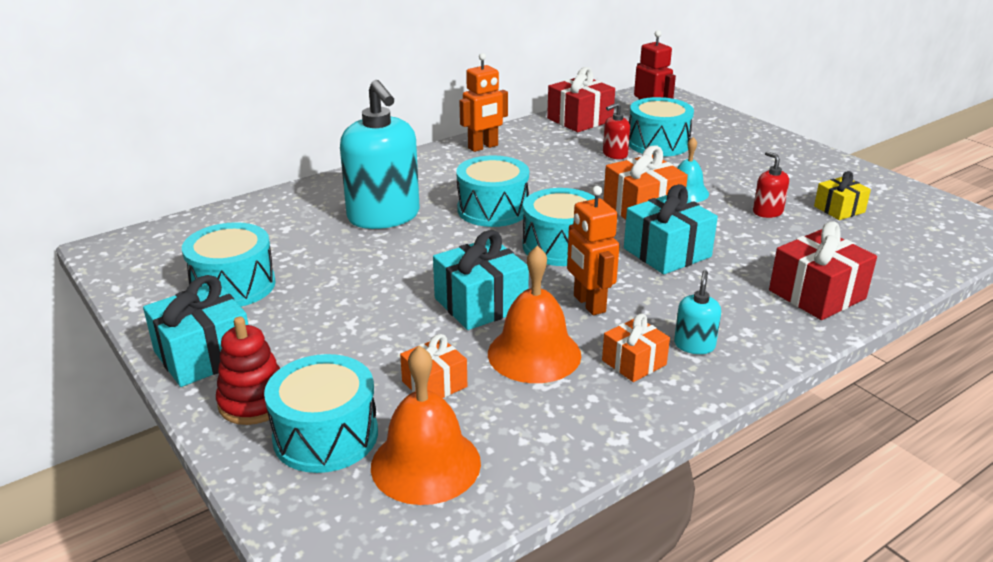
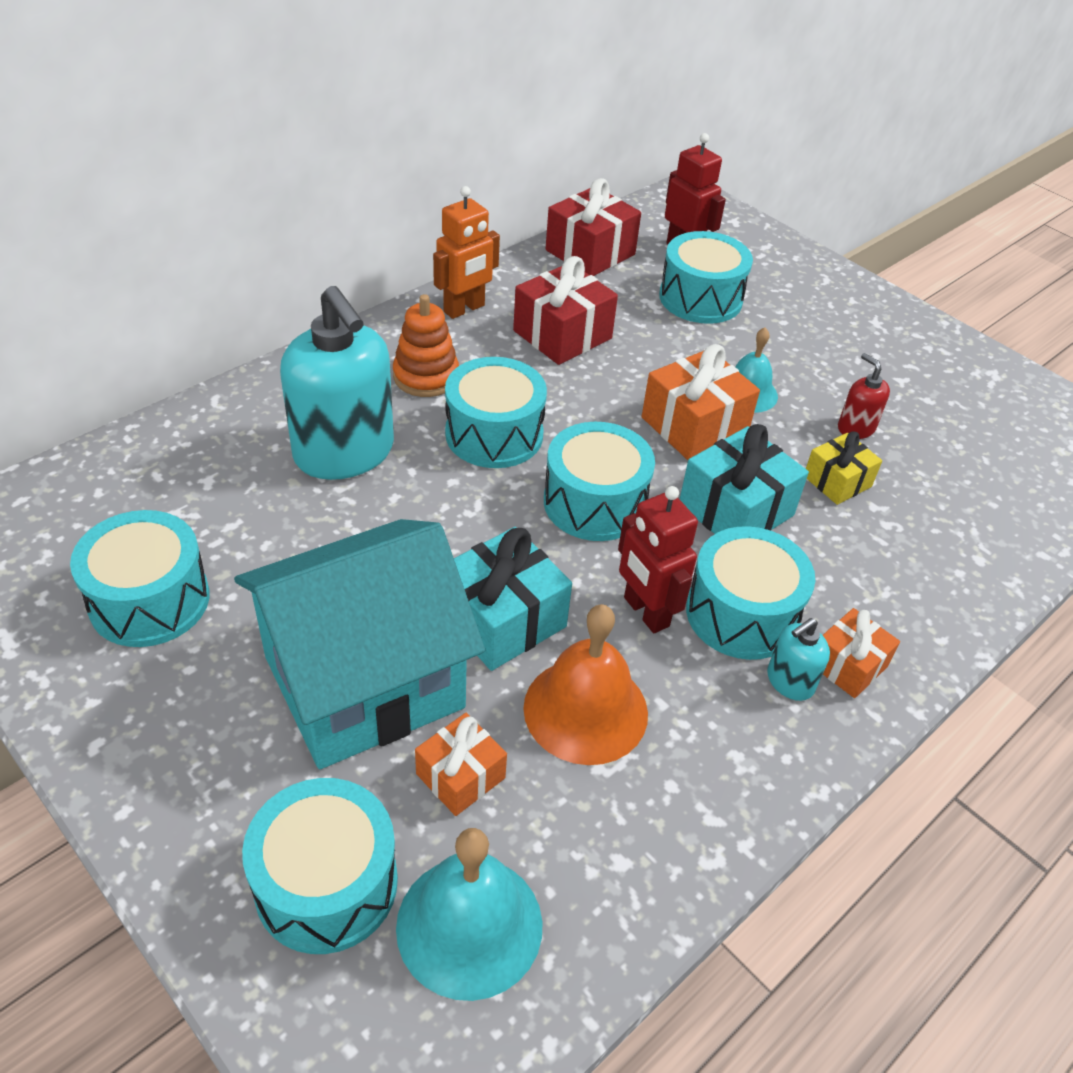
camera: 10 degrees left, 15 degrees up
(204, 355) = (129, 741): turquoise gift -> none
(254, 402) = (216, 828): red stacking toy -> none
(374, 332) = (364, 682): none -> turquoise house
(425, 464) = (469, 925): orange bell -> turquoise bell
(449, 180) = (426, 376): none -> orange stacking toy
(589, 304) = (645, 612): orange robot -> red robot
(614, 154) = (645, 321): red soap dispenser -> none
(634, 362) = (717, 718): orange gift -> orange gift (848, 665)
(662, 307) = (742, 614): none -> turquoise drum
(694, 345) = (789, 681): turquoise soap dispenser -> turquoise soap dispenser turned 135 degrees counterclockwise
(817, 294) = (932, 580): red gift -> red gift (562, 335)
(839, 209) = (945, 420): yellow gift -> yellow gift (837, 481)

